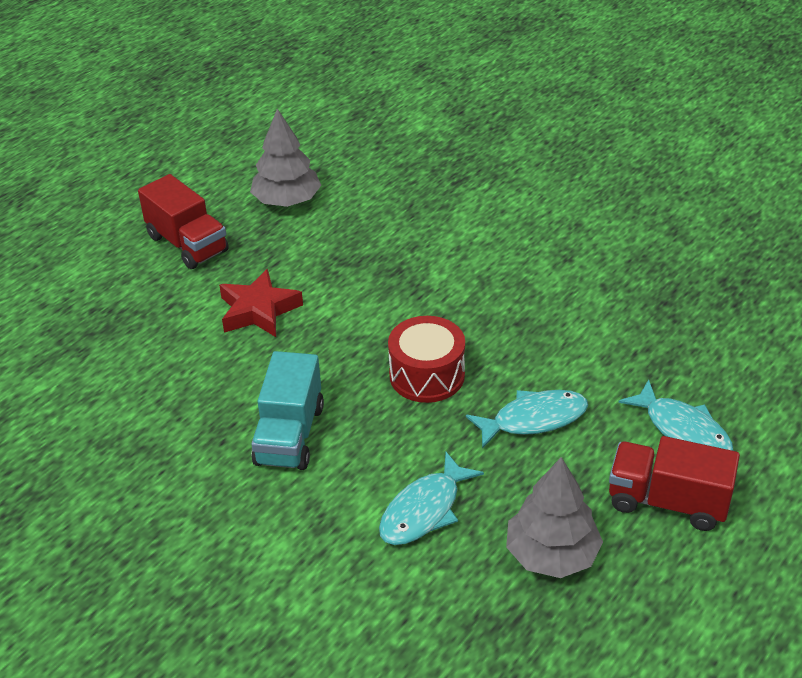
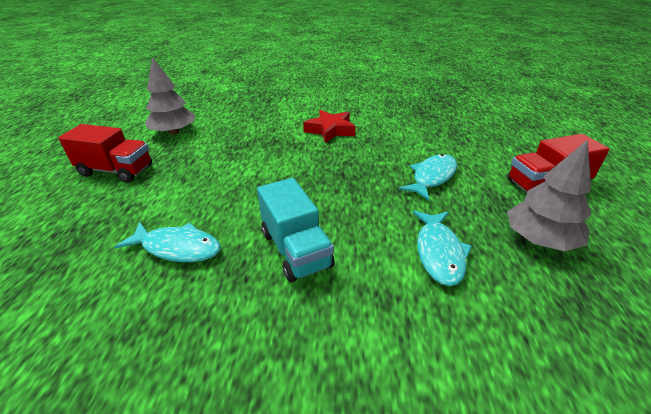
camera: 35 degrees left, 5 degrees down
(258, 310) = (202, 187): red star -> red star (330, 130)
(427, 375) = (348, 180): red drum -> none
(683, 430) = (503, 153): turquoise fish -> turquoise fish (177, 248)

